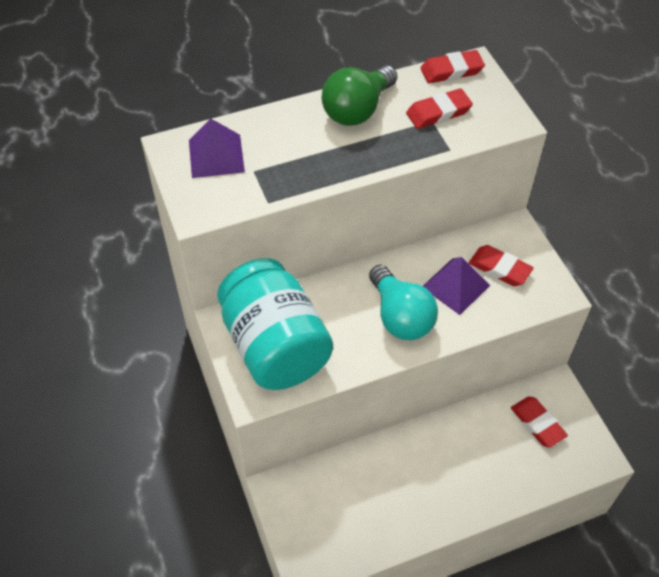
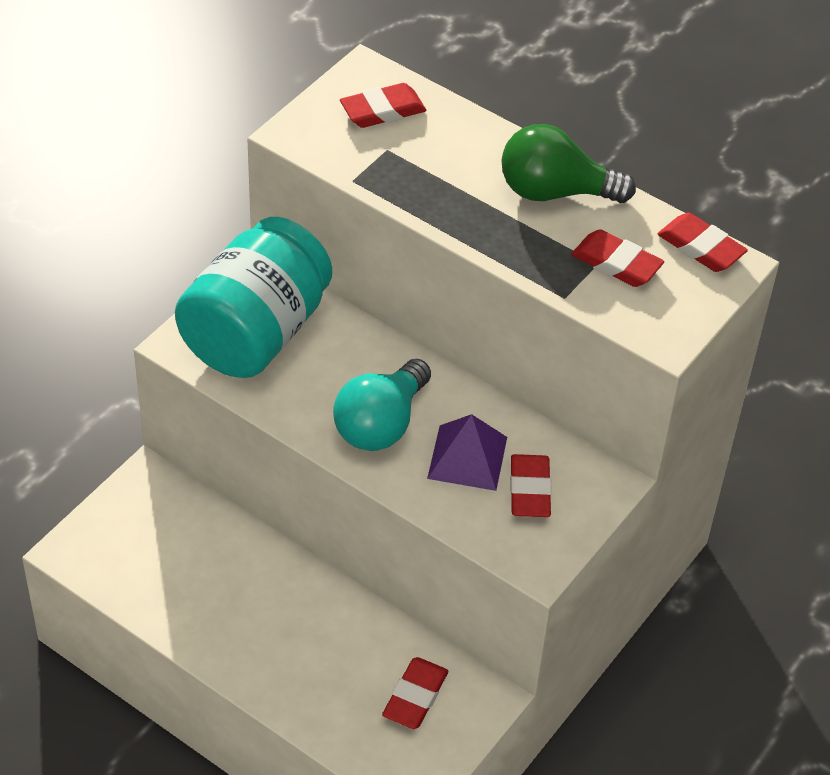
camera: 55 degrees right, 5 degrees down
(216, 155) = (383, 111): purple pyramid -> red eraser

